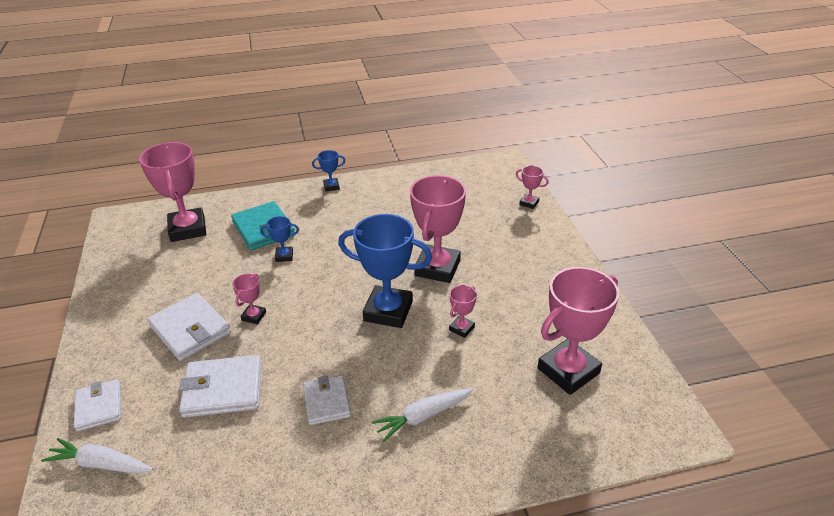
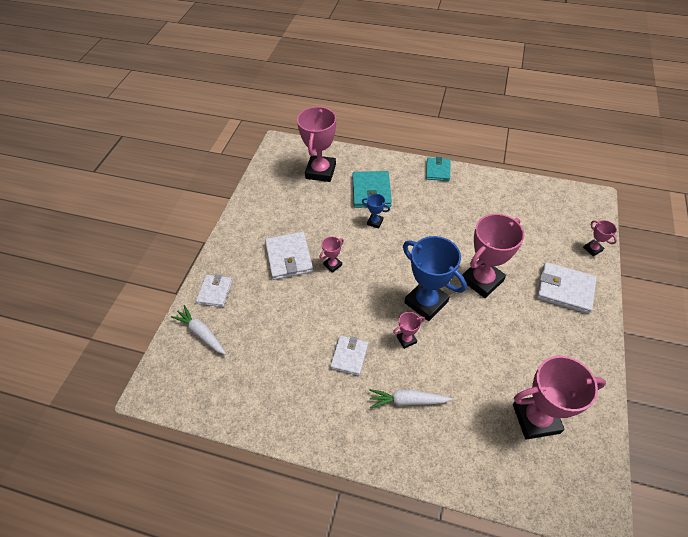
camera: 30 degrees right, 15 degrees up
(223, 389) = (290, 314): white wallet -> white wallet (564, 289)
(331, 186) = (437, 171): blue trophy -> turquoise wallet
(461, 328) = (472, 342): pink trophy -> pink trophy (406, 339)

